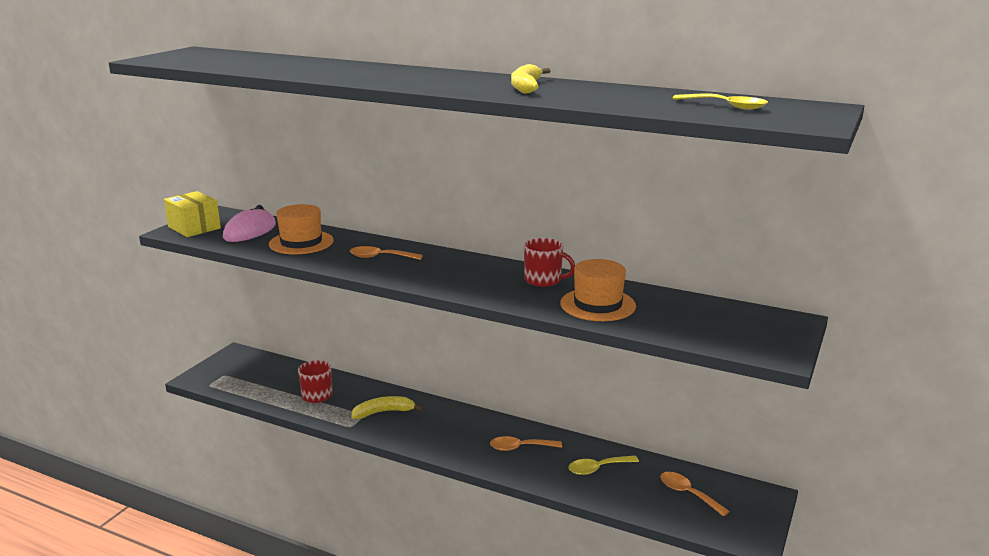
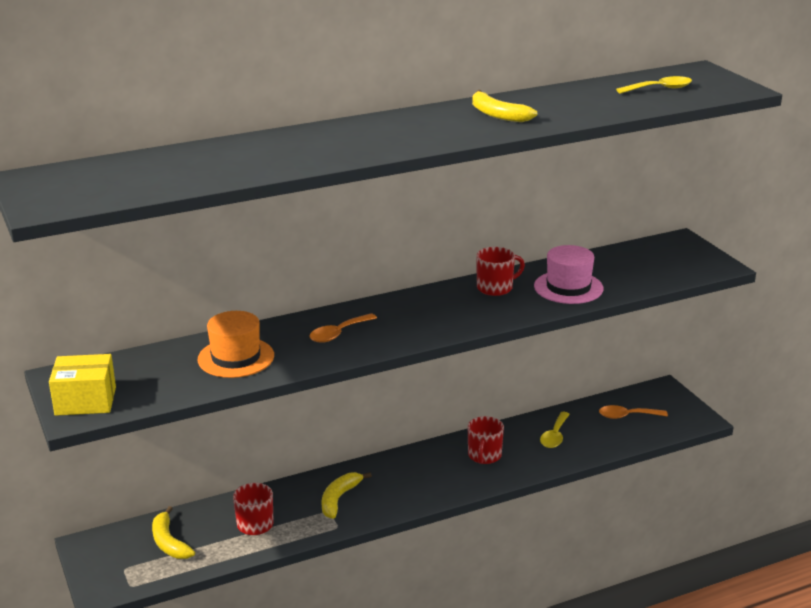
camera: 50 degrees left, 5 degrees up
(250, 231) = (154, 374): pink mouse -> none
(265, 376) = (169, 542): none -> yellow banana
(520, 447) = (484, 456): orange spoon -> red mug
(598, 305) = (568, 287): orange hat -> pink hat

